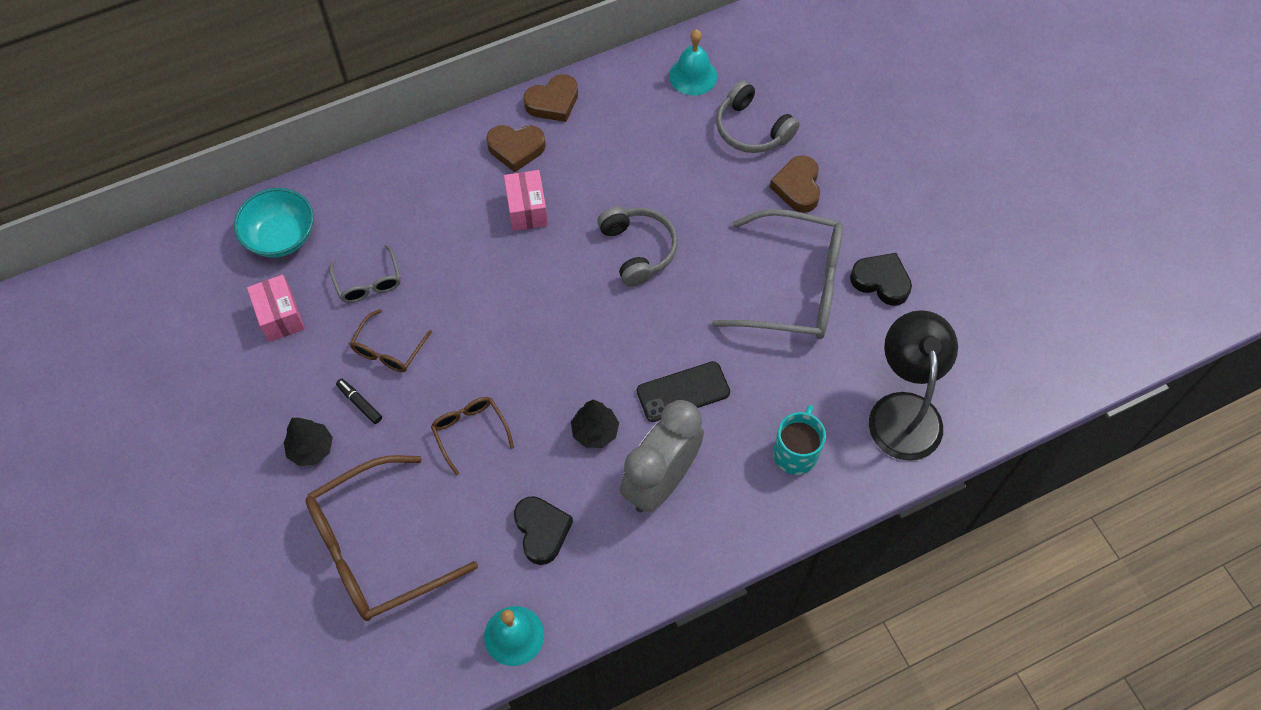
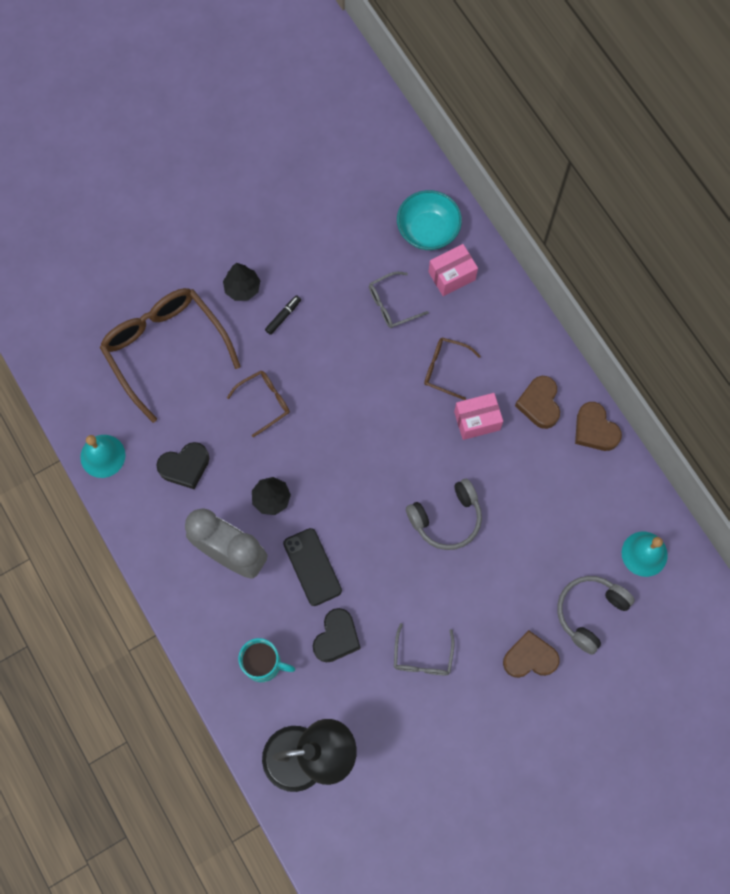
camera: 85 degrees right, 10 degrees up
(280, 316) = (354, 244): pink box -> pink box (451, 276)
(388, 350) = (331, 330): brown glasses -> brown glasses (445, 369)
(794, 287) = (422, 657): grey glasses -> grey glasses, size x0.48
(881, 281) = (436, 737): black heart -> black heart (336, 637)

